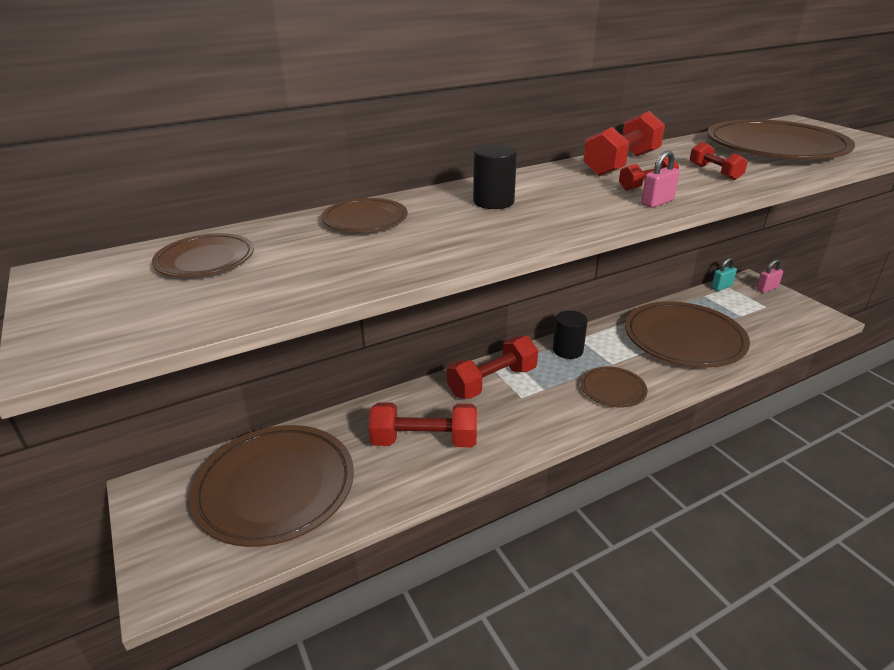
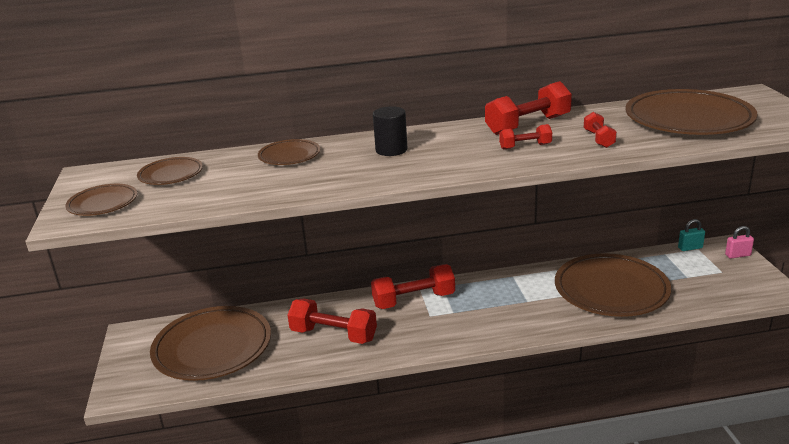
camera: 20 degrees right, 5 degrees down
(567, 350) = (495, 284): black cylinder -> none
(613, 390) = (512, 322): brown plate -> brown plate (103, 203)
(657, 202) = (516, 162): pink padlock -> none

